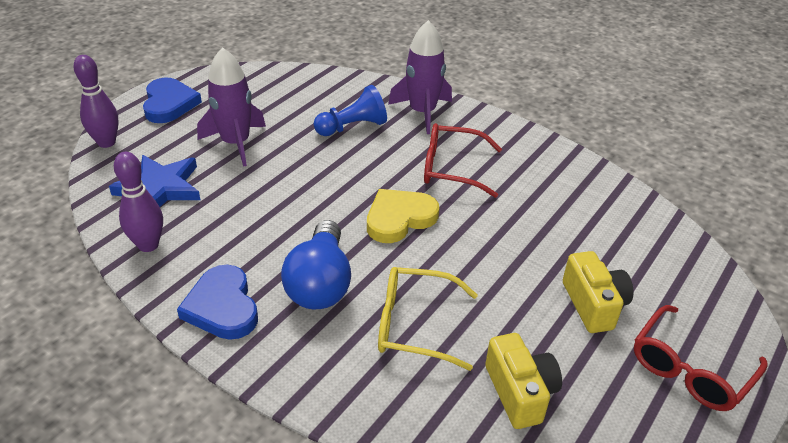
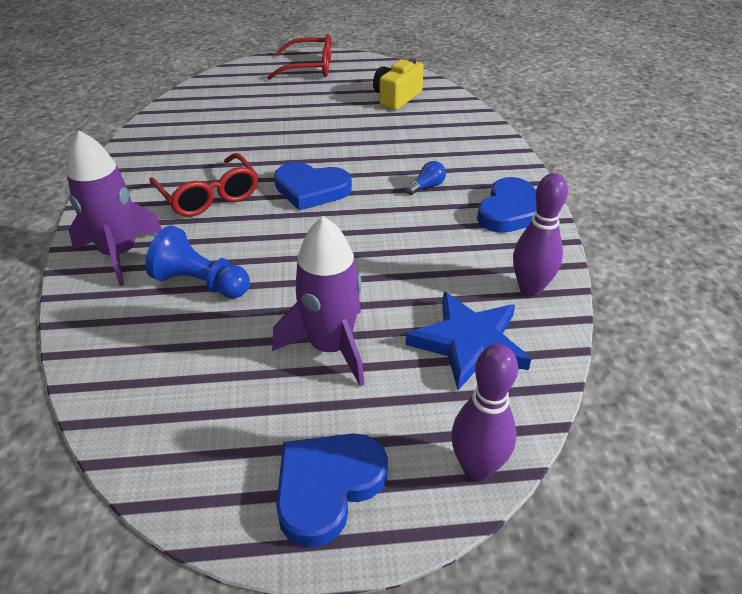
camera: 130 degrees left, 0 degrees up
(320, 283) = (427, 186): blue light bulb -> blue light bulb, size x0.42
(399, 218) = (311, 189): yellow heart -> blue heart
(415, 325) = (403, 140): yellow glasses -> none
(593, 305) = (297, 99): yellow camera -> none

